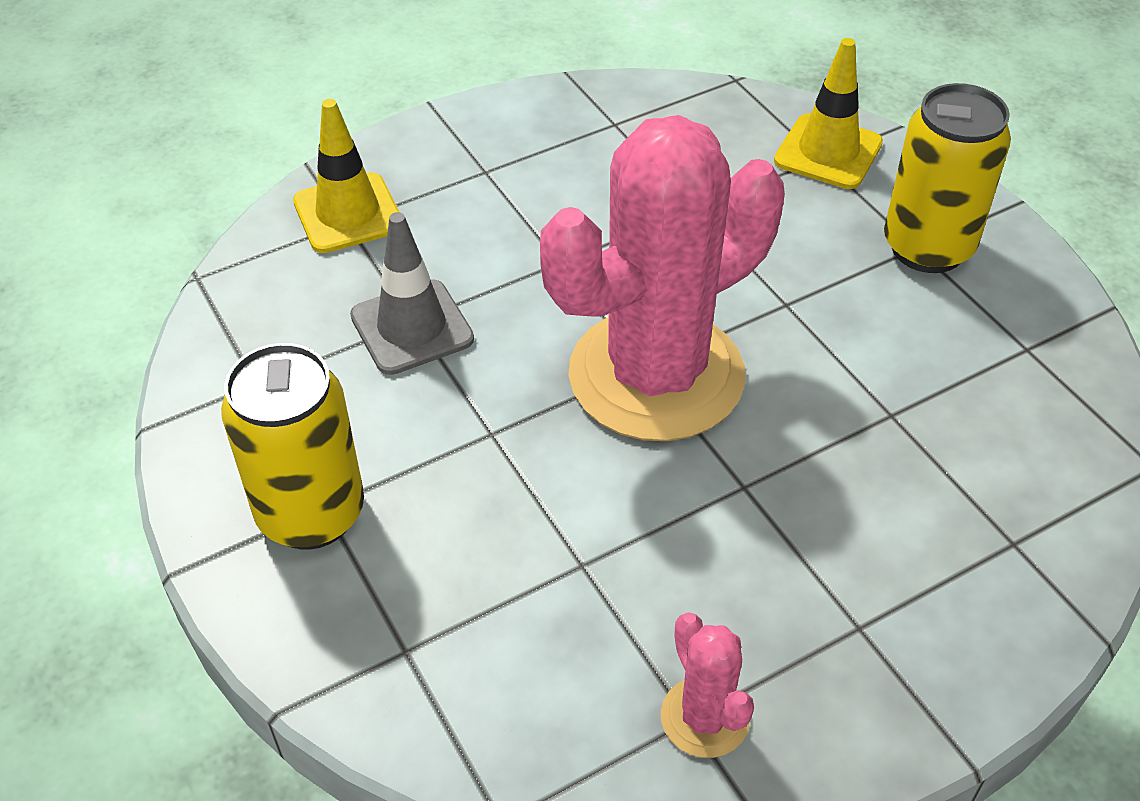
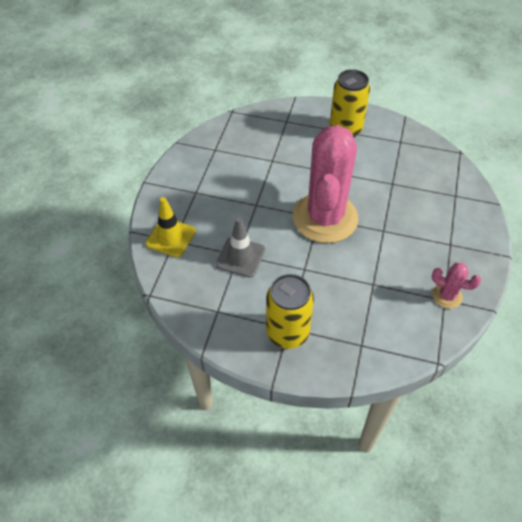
camera: 45 degrees left, 5 degrees up
(828, 152) = (286, 118): yellow traffic cone -> none

